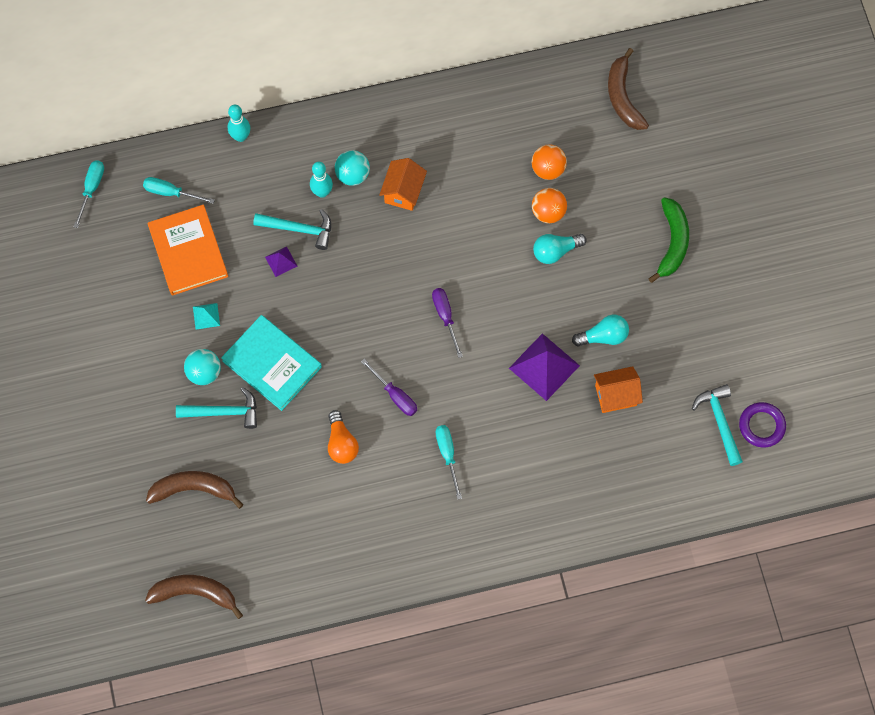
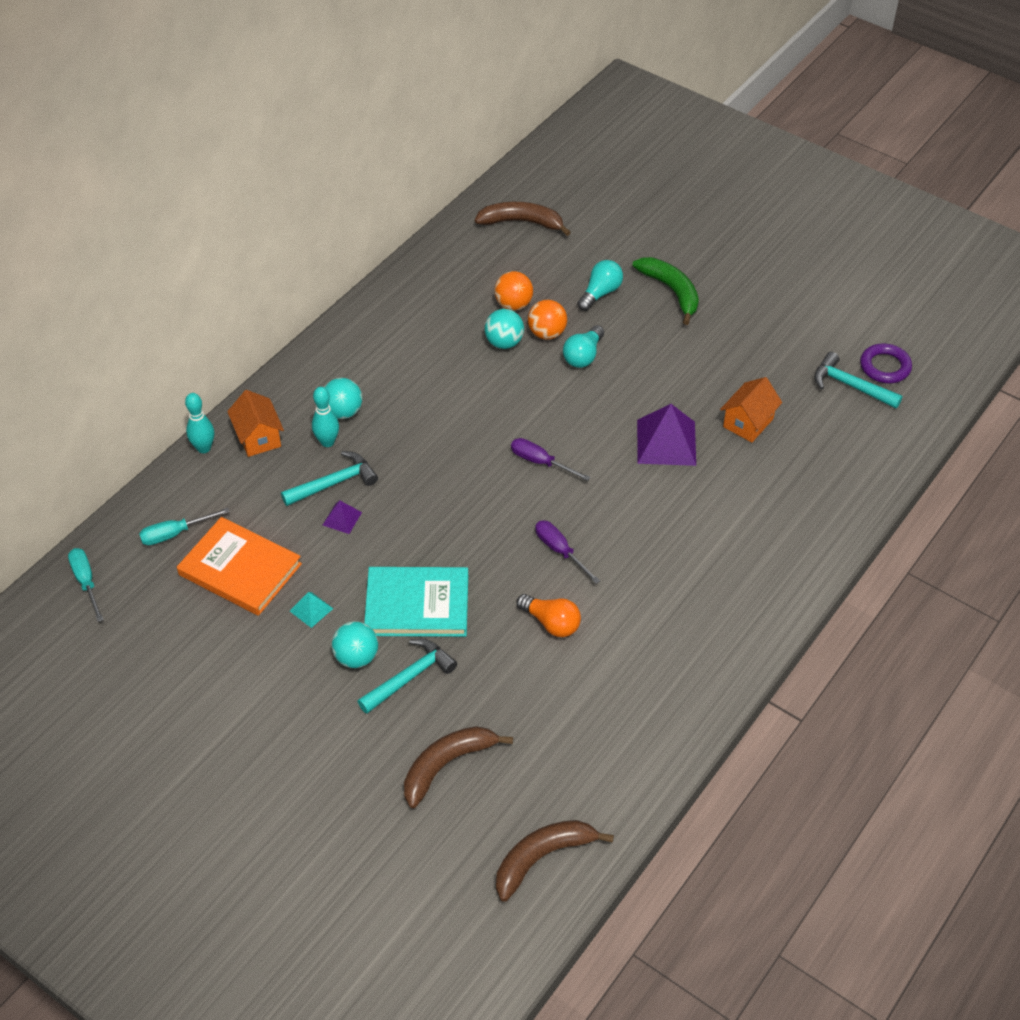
camera: 40 degrees left, 20 degrees down
(395, 395) = (560, 551): purple screwdriver -> purple screwdriver turned 135 degrees counterclockwise
(403, 191) = (403, 396): orange house -> orange house (258, 437)
(447, 455) = (657, 564): turquoise screwdriver -> none
(511, 198) = (504, 342): none -> turquoise ball
(603, 336) = (690, 389): turquoise light bulb -> turquoise light bulb (600, 293)
(623, 97) = (522, 222): brown banana -> brown banana turned 150 degrees clockwise

